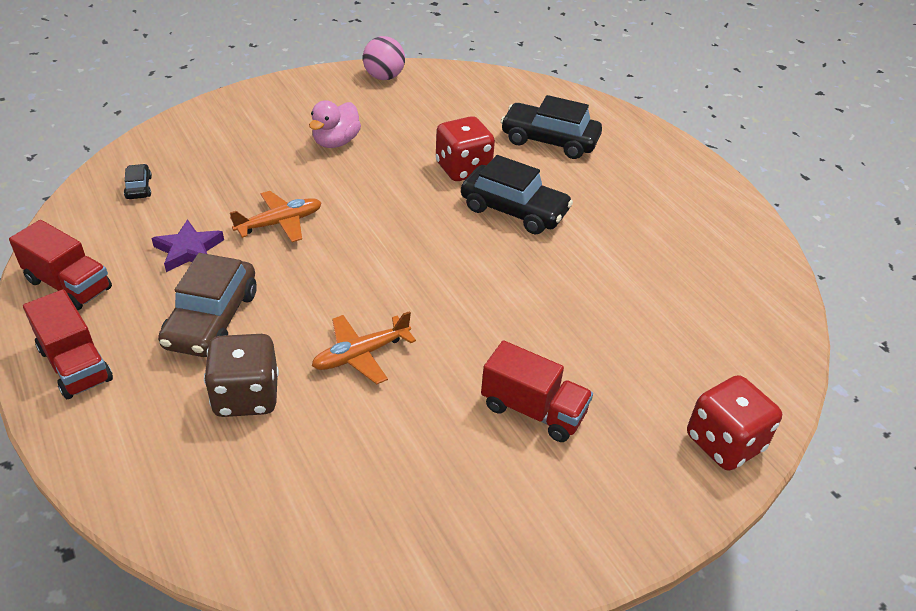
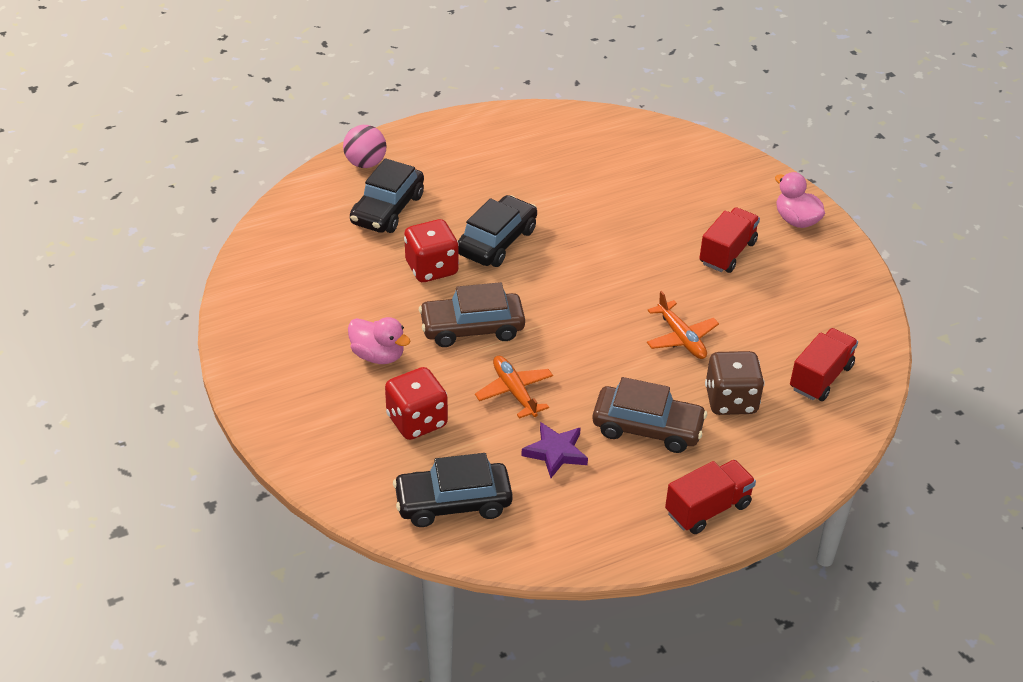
camera: 85 degrees left, 0 degrees up
(69, 285) = (607, 532): red truck -> red truck (820, 377)
(139, 187) = (453, 503): black car -> black car, size x2.15
(374, 195) = (472, 328): none -> brown car
(384, 77) = (248, 318): pink ball -> pink ball (365, 163)
(627, 500) = (796, 220): none -> pink duck
(724, 443) = (745, 172): red dice -> red dice (417, 421)

